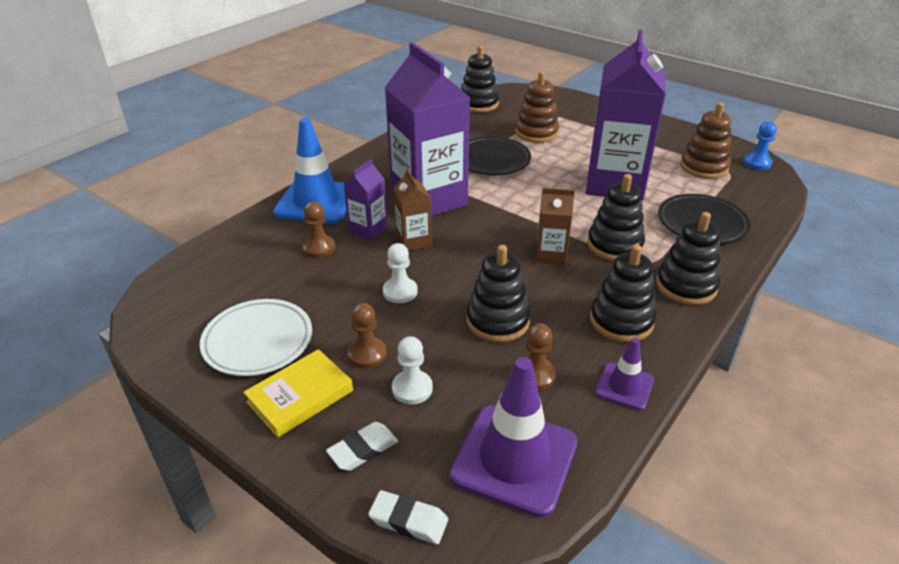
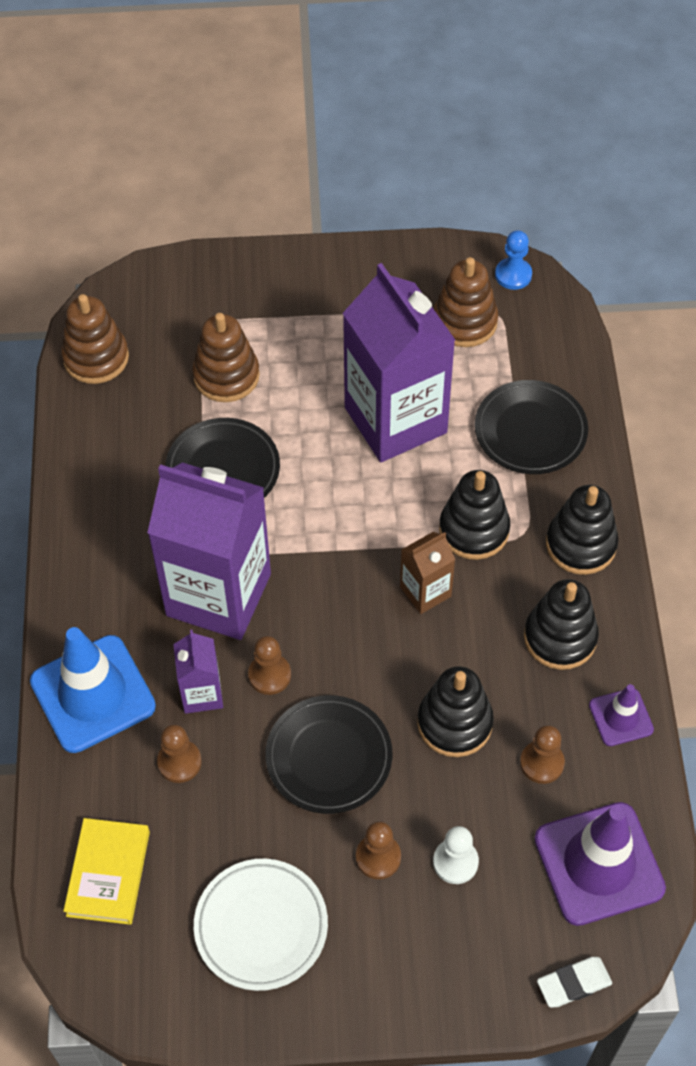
camera: 40 degrees left, 20 degrees up
(300, 396) = (370, 950): yellow book -> yellow book (108, 873)
(363, 450) = (478, 955): white eraser -> none
(400, 292) = (329, 757): white pawn -> black plate
(413, 241) = (269, 675): brown carton -> brown pawn
(478, 104) = (96, 358): black stacking toy -> brown stacking toy

